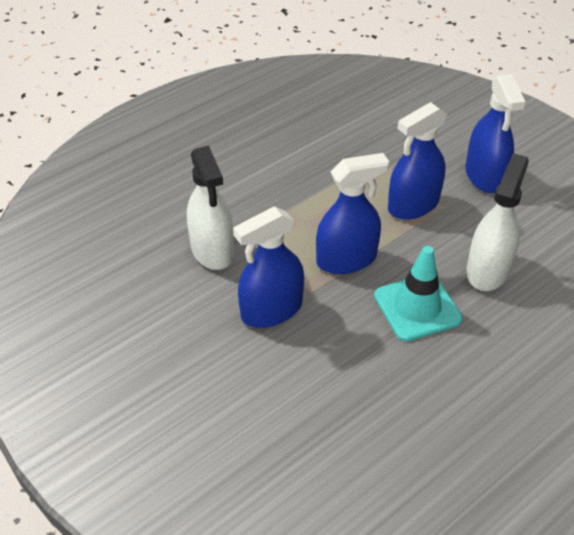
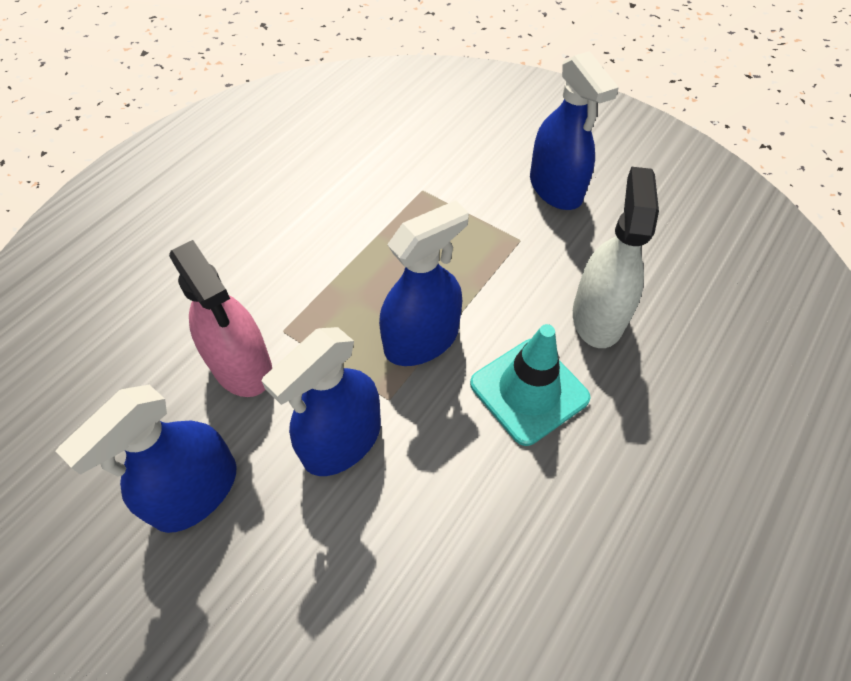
camera: 15 degrees left, 10 degrees up
(212, 250) = (241, 365): white spray bottle -> pink spray bottle
(413, 205) = (483, 244): blue spray bottle -> blue spray bottle (196, 492)

